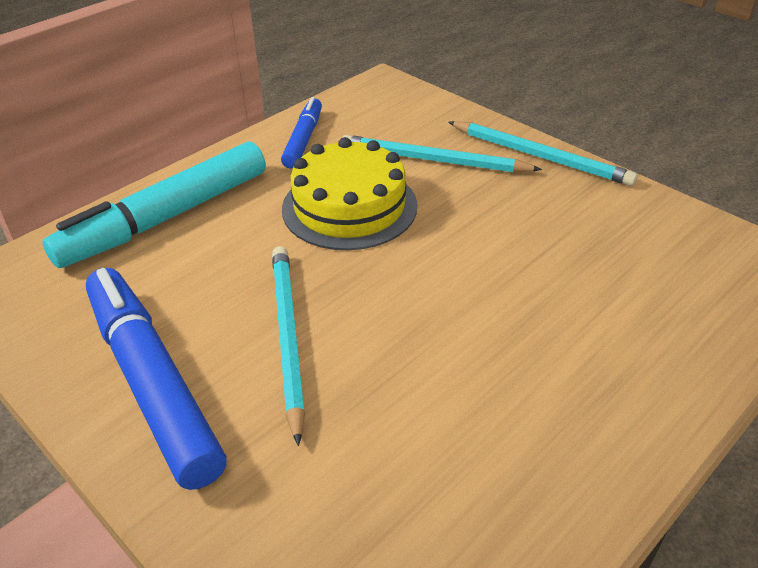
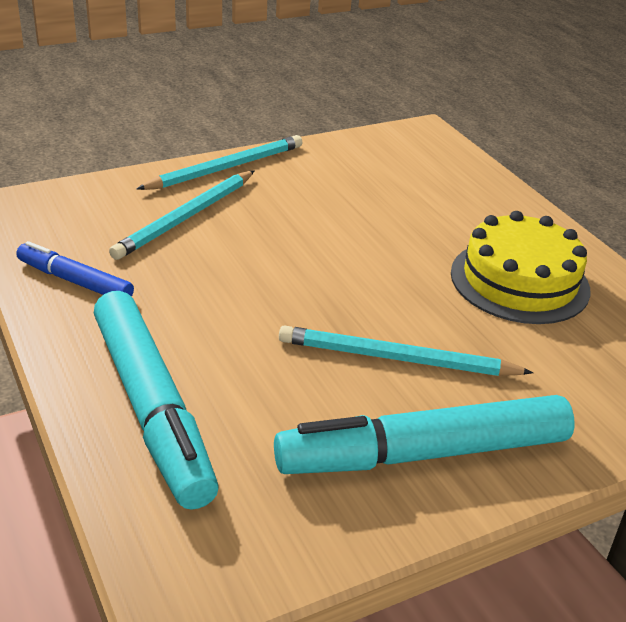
camera: 75 degrees left, 5 degrees down
(152, 382) = (424, 453): blue marker -> turquoise marker
(349, 207) = (226, 281): yellow cake -> yellow cake (519, 281)

